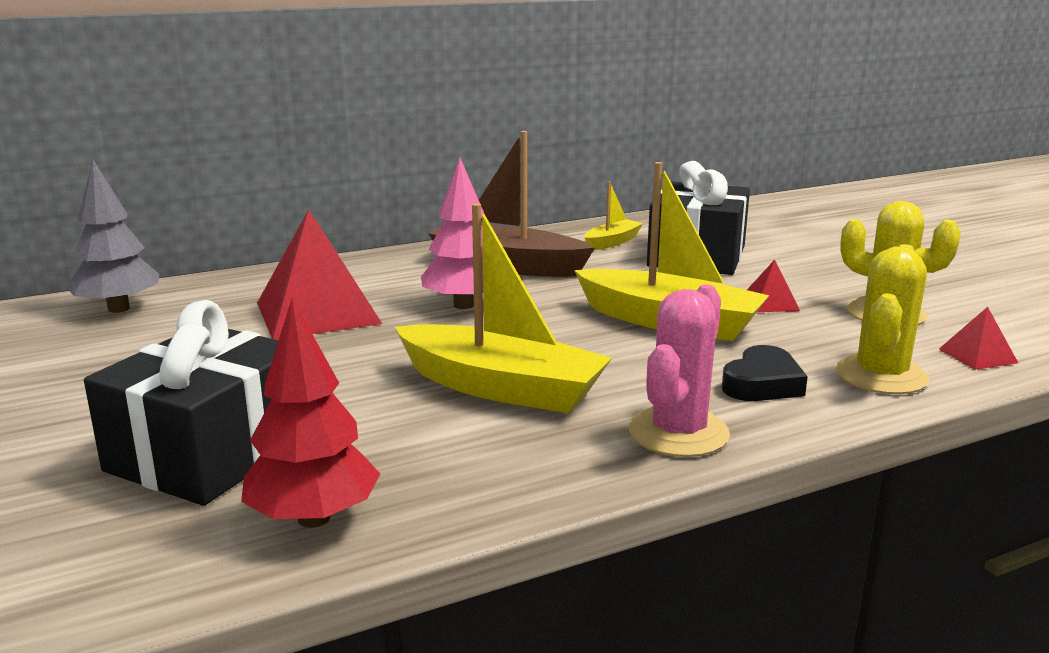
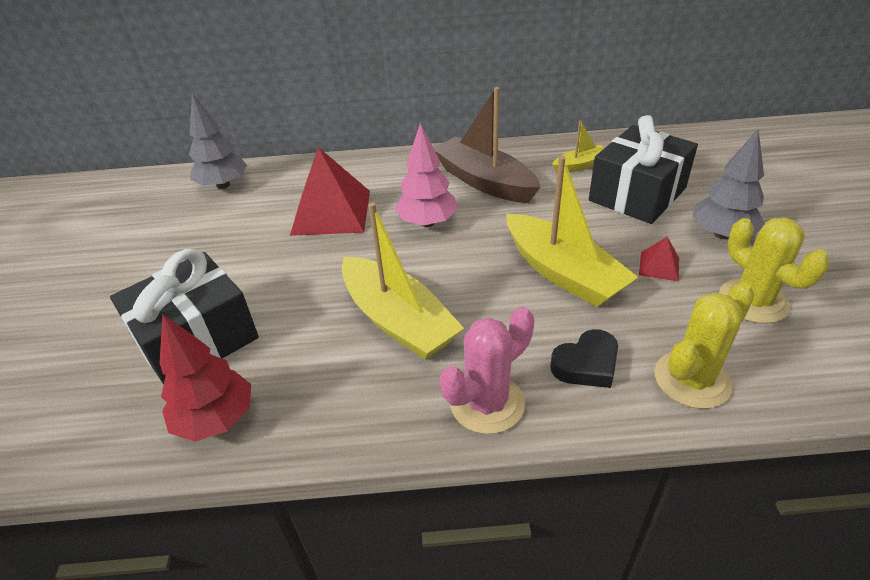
camera: 25 degrees right, 20 degrees up
(811, 273) = (721, 234): none -> grey tree
(977, 356) = (800, 376): red pyramid -> none

